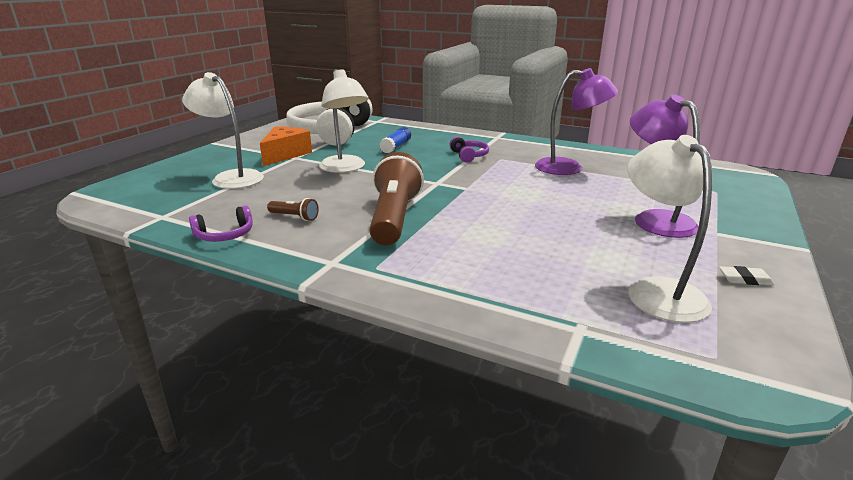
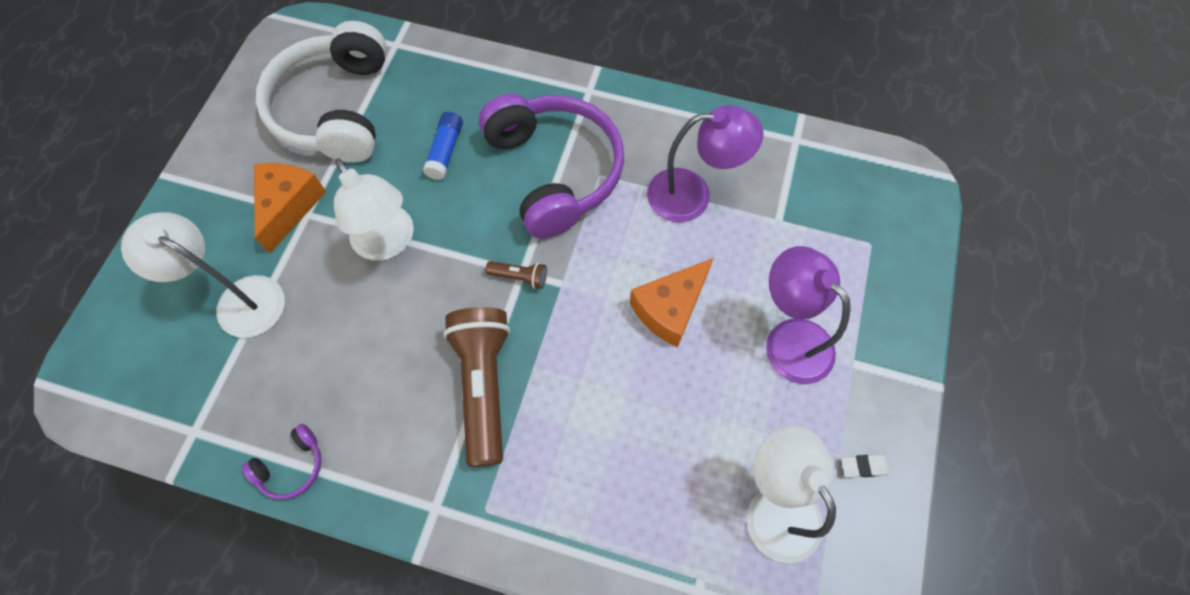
camera: 10 degrees left, 40 degrees up
(294, 217) = (361, 405): brown flashlight -> brown flashlight (519, 277)
(469, 156) = (554, 171): purple headphones -> purple headphones, size x2.45
(551, 201) = (670, 308): none -> orange cheese

